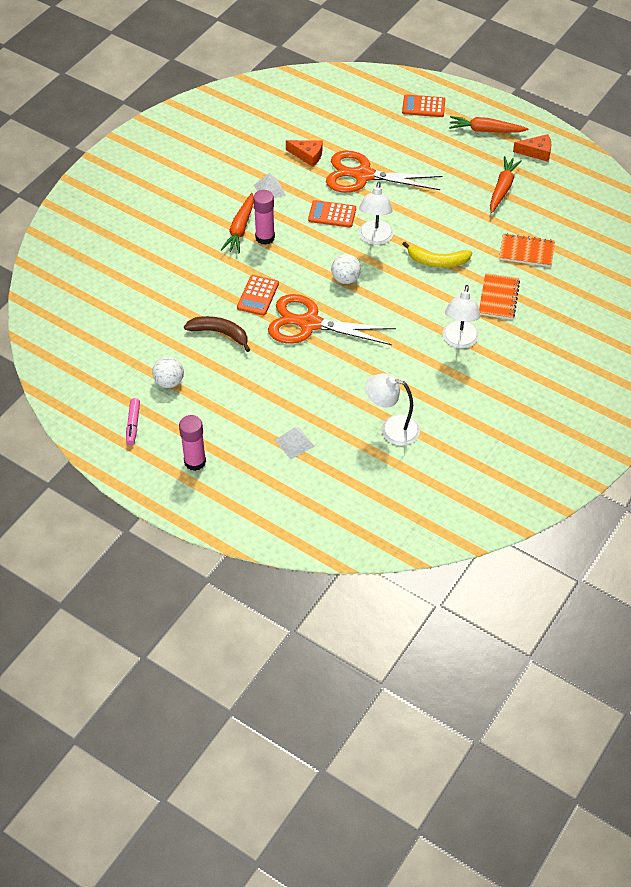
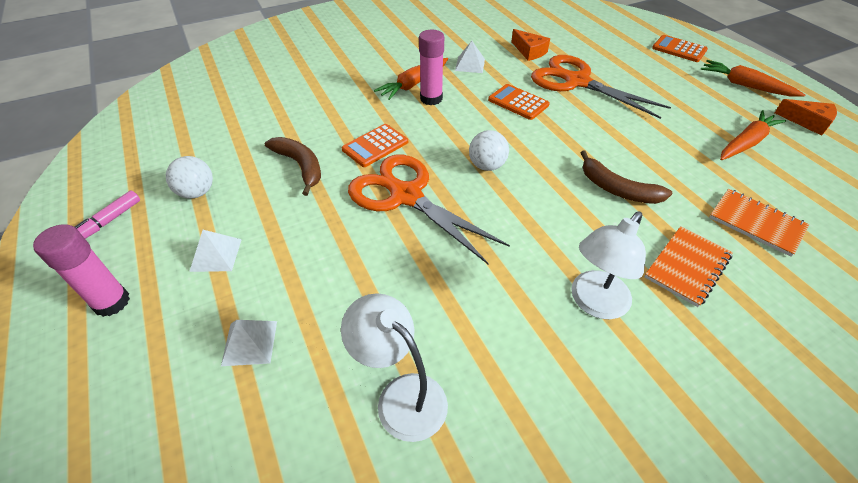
camera: 30 degrees right, 5 degrees down
(226, 411) = (216, 255): none -> white pyramid
(375, 238) = (551, 139): white lamp -> none
(437, 261) = (617, 189): yellow banana -> brown banana

